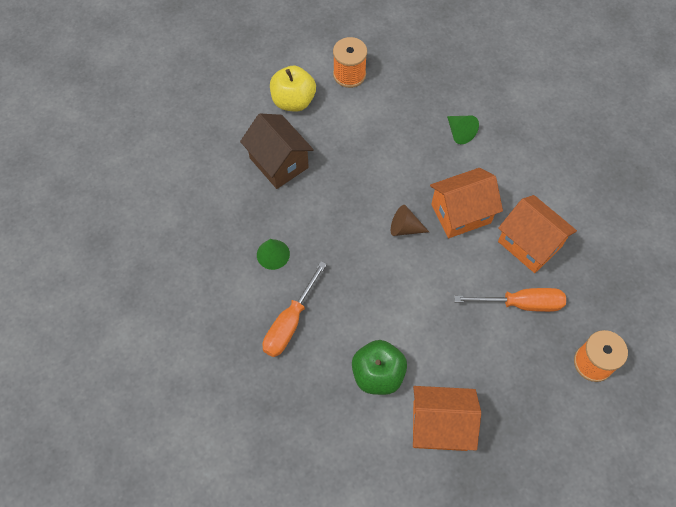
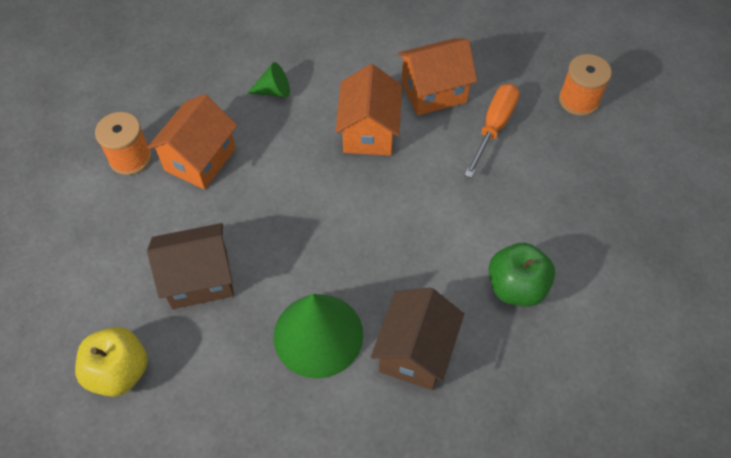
camera: 65 degrees left, 5 degrees down
(273, 254) = (318, 335): green cone -> green cone, size x2.06
(290, 323) = (415, 352): orange screwdriver -> brown house
(293, 101) = (125, 229): yellow apple -> yellow apple (119, 371)
(405, 228) = (357, 188): brown cone -> none
(440, 426) = (595, 253): orange house -> orange house (200, 159)

